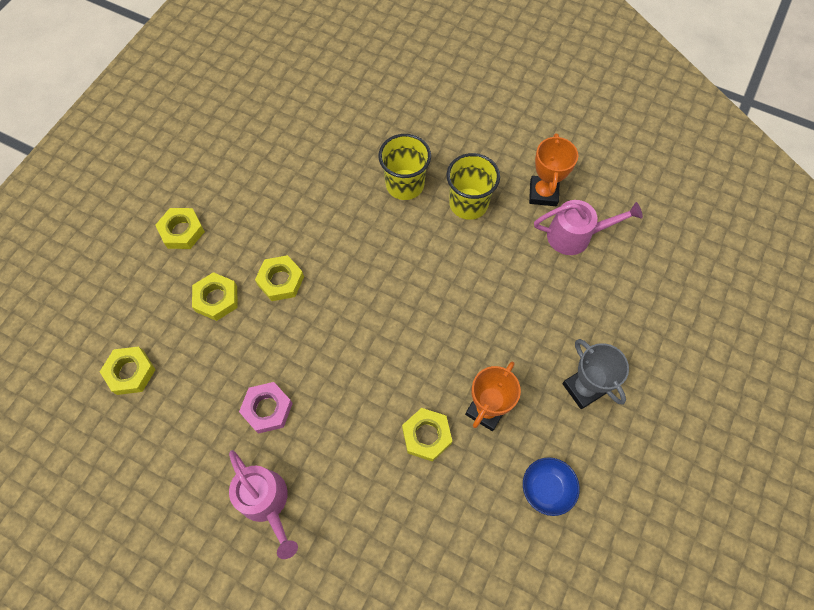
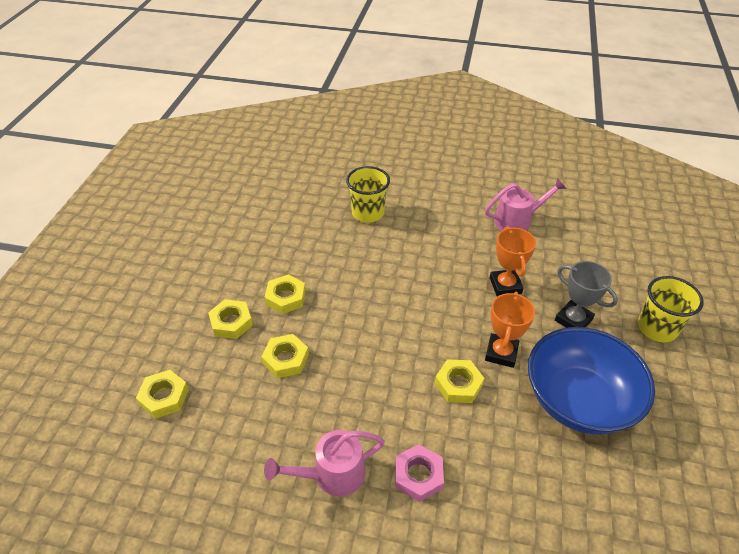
camera: 15 degrees left, 20 degrees down
(182, 231) = (184, 279): yellow nut -> yellow nut (286, 359)
(266, 503) = (331, 474): pink watering can -> pink watering can turned 120 degrees clockwise
(267, 409) = (306, 397): pink nut -> pink nut (418, 475)
(468, 204) = (424, 216): yellow cup -> yellow cup (657, 328)
(543, 193) = (480, 199): orange trophy -> orange trophy (505, 285)
(546, 488) = (578, 400): blue bowl -> blue bowl, size x2.31

